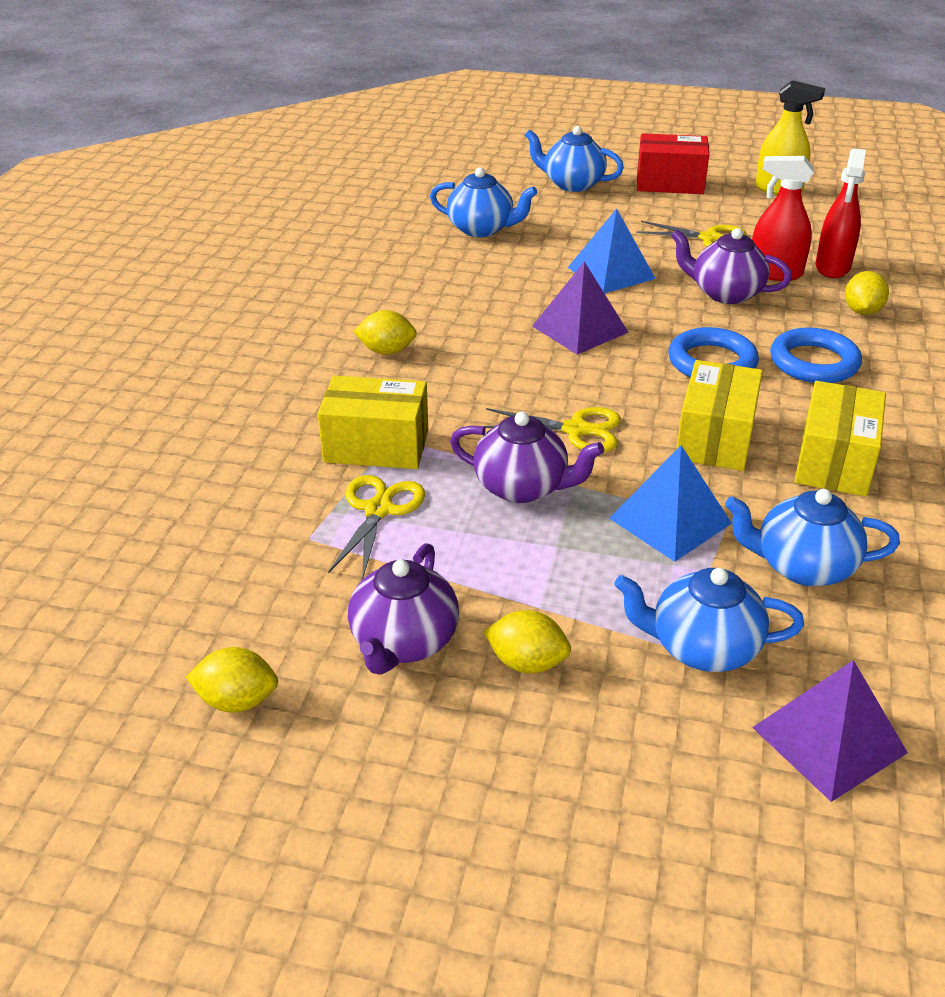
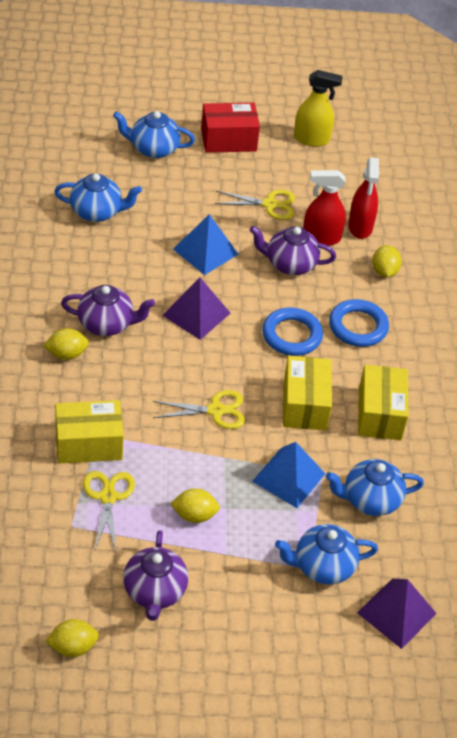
camera: 20 degrees left, 10 degrees up
(523, 487) = (193, 464): purple teapot -> purple teapot (107, 324)
(527, 663) = (228, 593): yellow lemon -> yellow lemon (194, 515)

